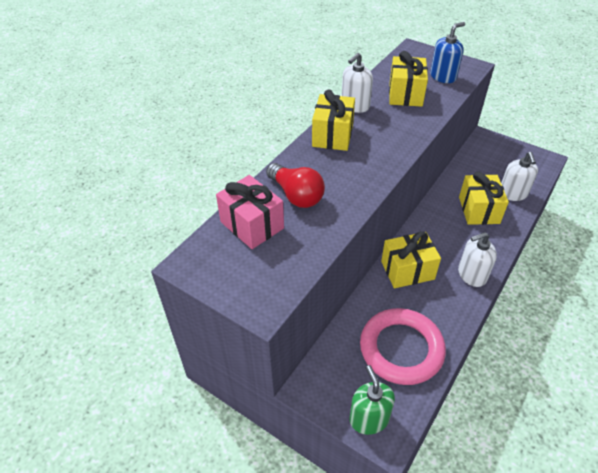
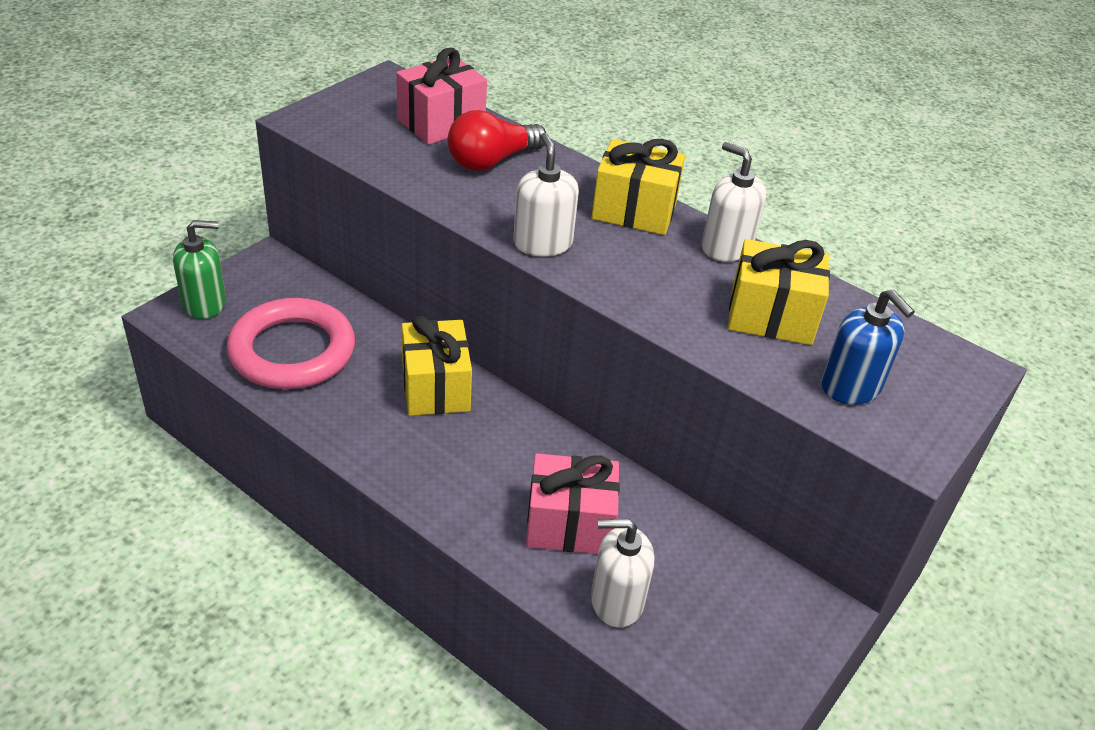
camera: 90 degrees right, 5 degrees down
(472, 275) = (406, 466): white soap dispenser -> white soap dispenser (542, 243)
(479, 210) = (569, 524): yellow gift -> pink gift

